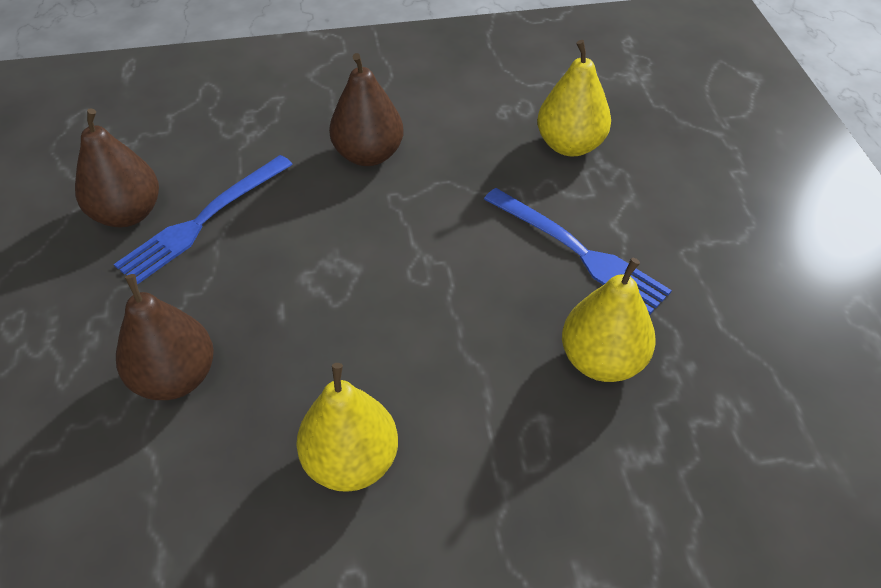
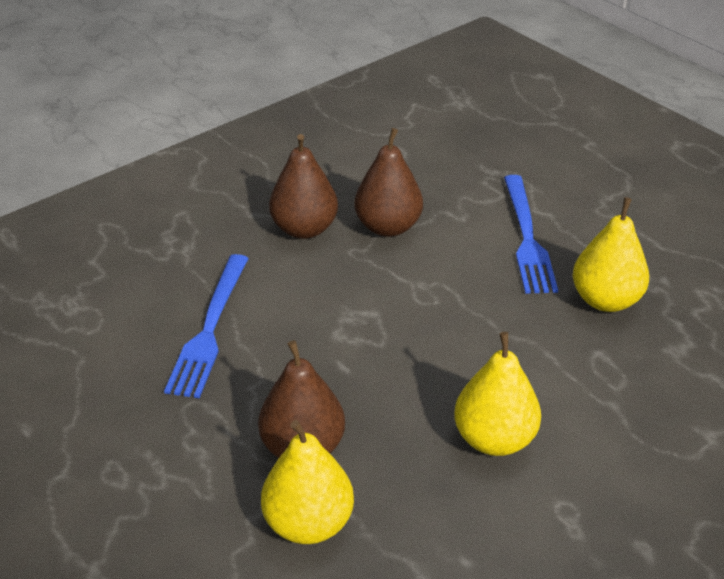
camera: 30 degrees left, 10 degrees down
(128, 214) = (134, 350): brown pear -> brown pear (388, 227)
(570, 145) = (456, 167): yellow pear -> yellow pear (308, 523)
(577, 251) = (527, 237): blue fork -> blue fork turned 75 degrees clockwise

